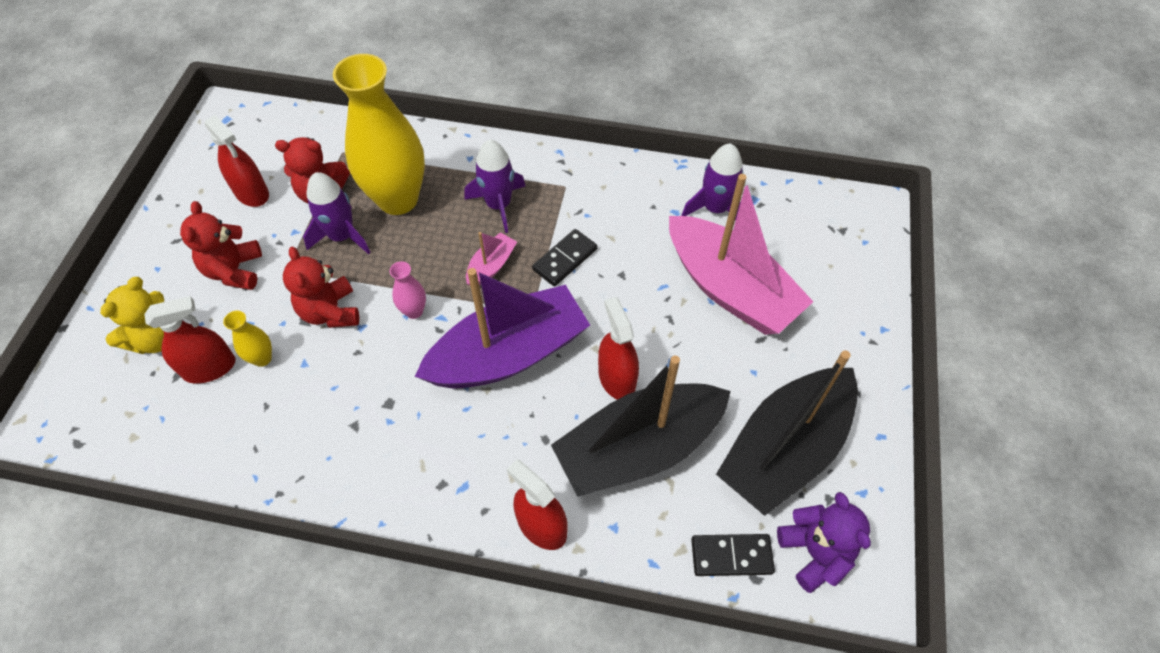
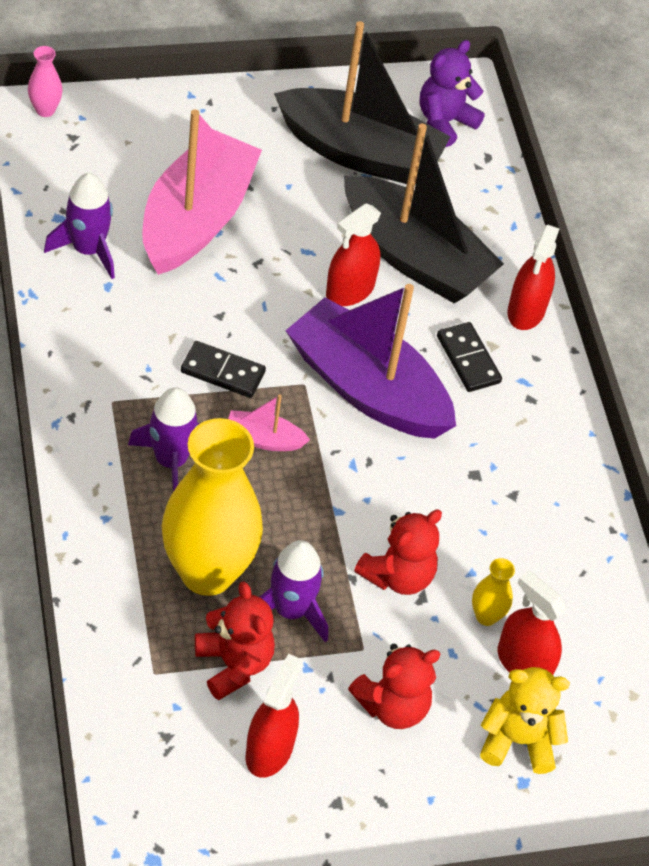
camera: 120 degrees left, 5 degrees down
(414, 311) = (357, 493): pink vase -> pink vase (45, 110)
(731, 556) = (478, 175): black domino -> black domino (468, 359)

